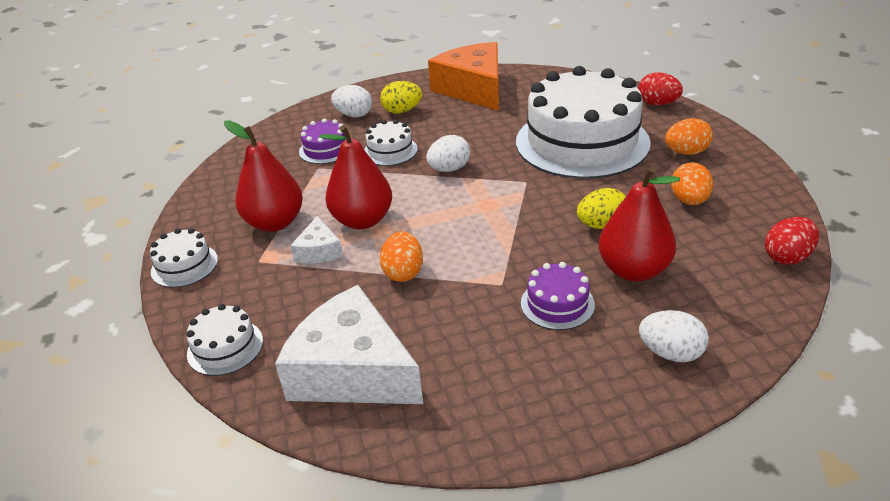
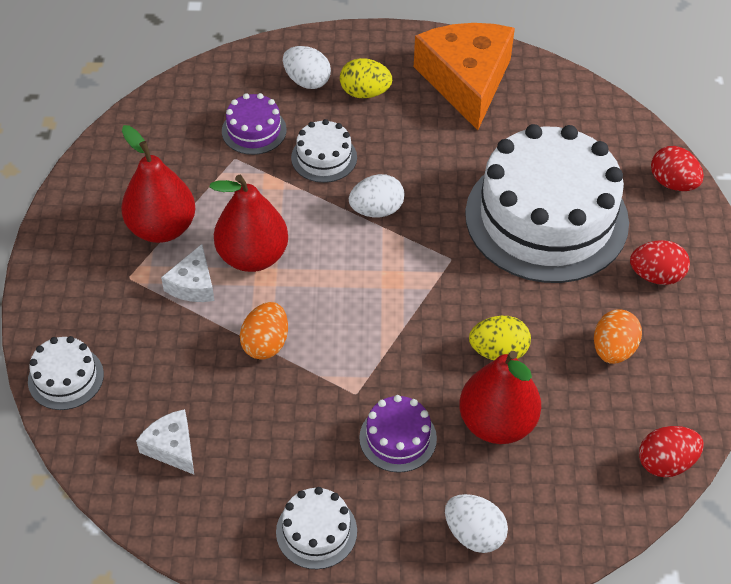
camera: 15 degrees right, 15 degrees up
(184, 265) = (55, 258): white cake -> white cake (316, 531)
(353, 371) = (172, 447): white cheese -> white cheese, size x0.47
(686, 152) = (656, 276): orange egg -> red egg

